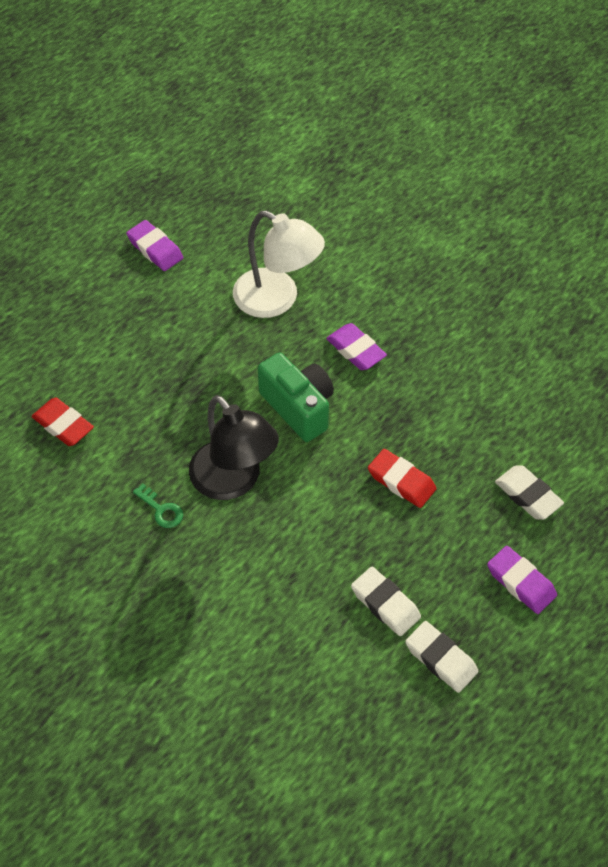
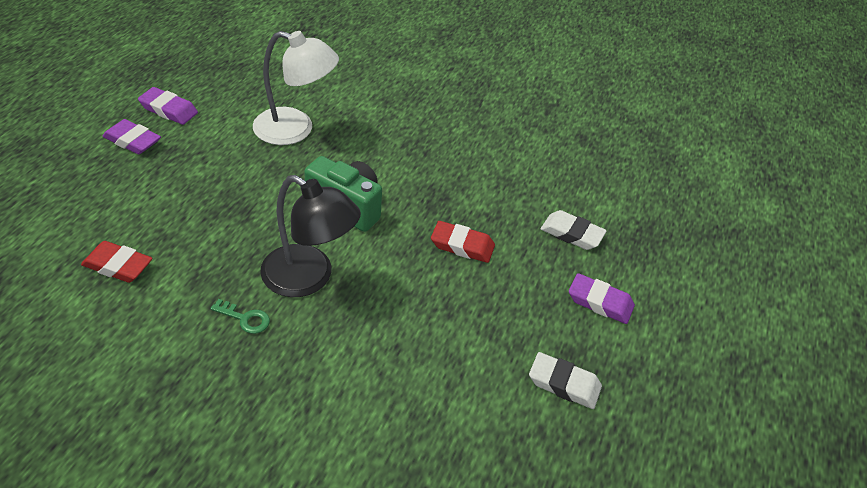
camera: 25 degrees left, 10 degrees down
(356, 350) = (380, 155): purple eraser -> purple eraser (132, 141)
(385, 604) = (493, 349): white eraser -> none

